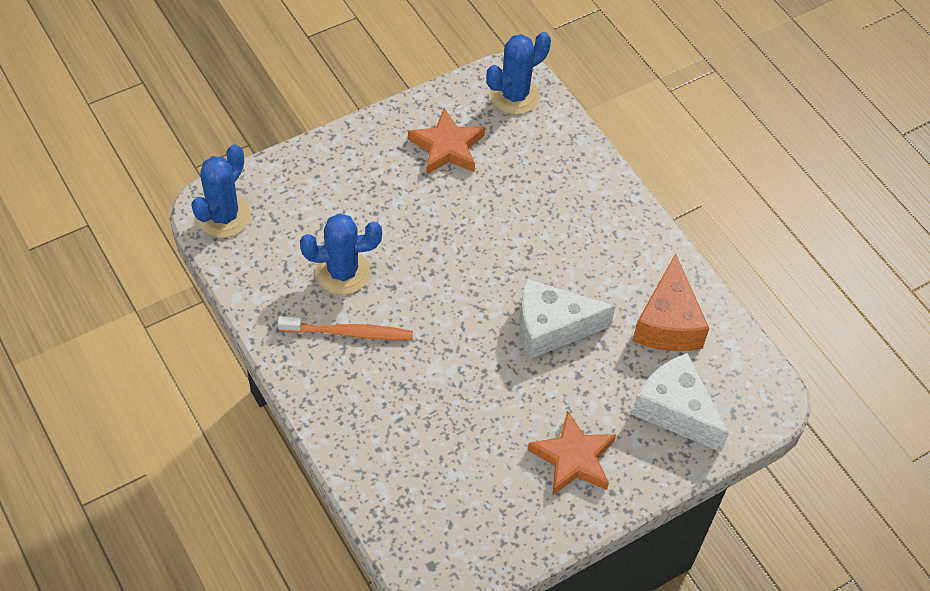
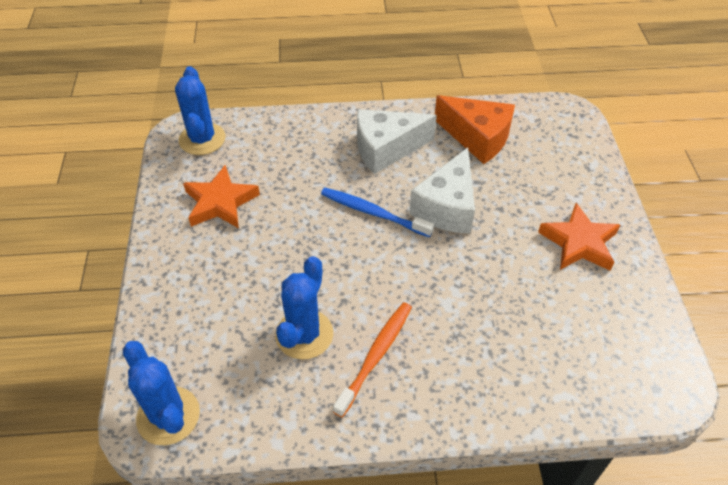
camera: 60 degrees left, 5 degrees down
(506, 269) = (373, 212): none -> blue toothbrush
(675, 410) = (558, 165): white cheese -> white cheese (386, 149)

